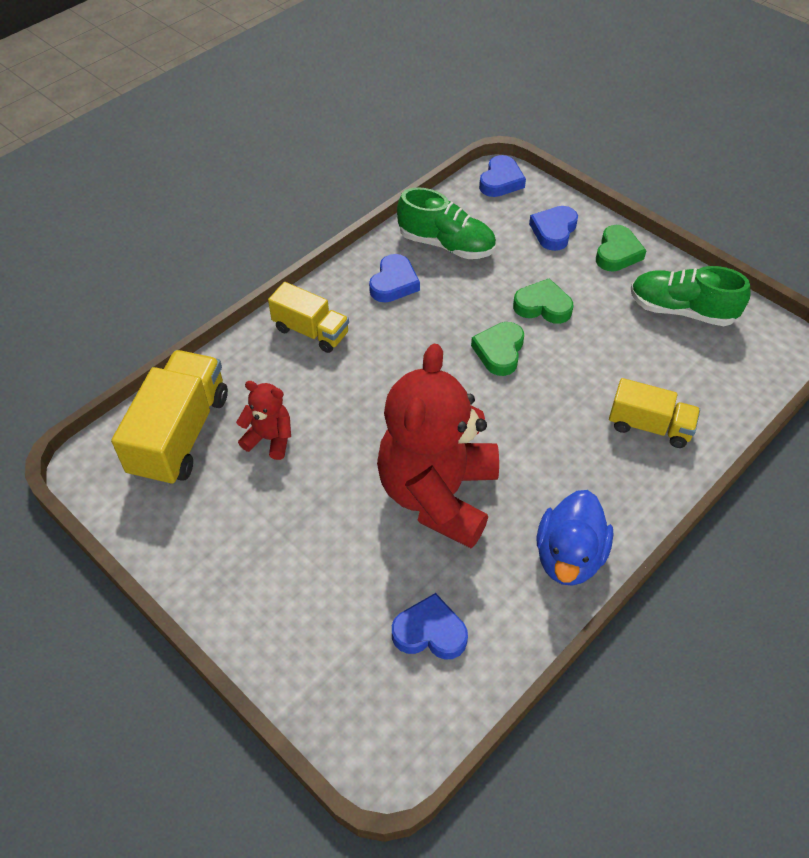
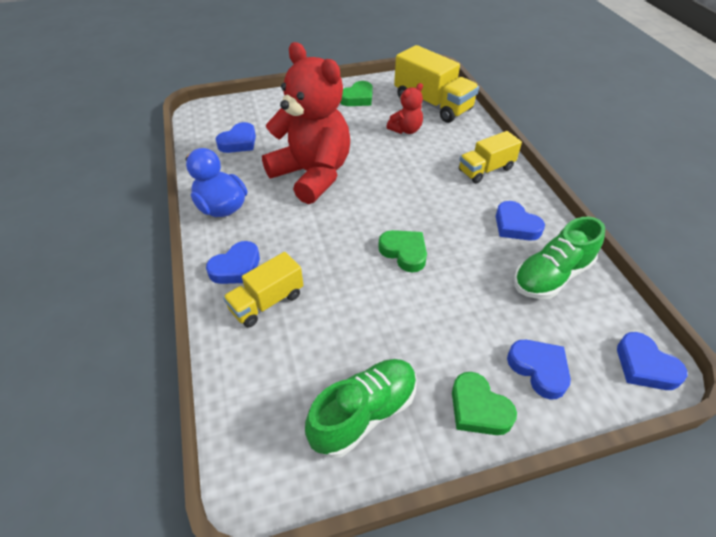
camera: 120 degrees right, 5 degrees down
(543, 306) = (436, 304): green heart -> green heart (357, 98)
(635, 478) = (236, 268): none -> blue heart

